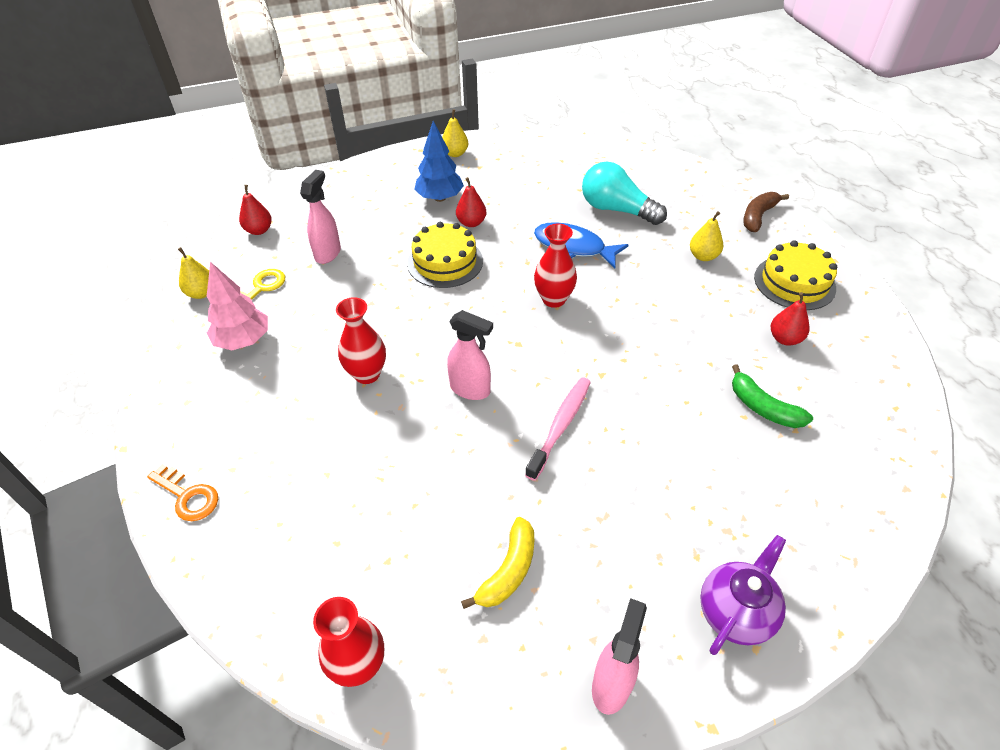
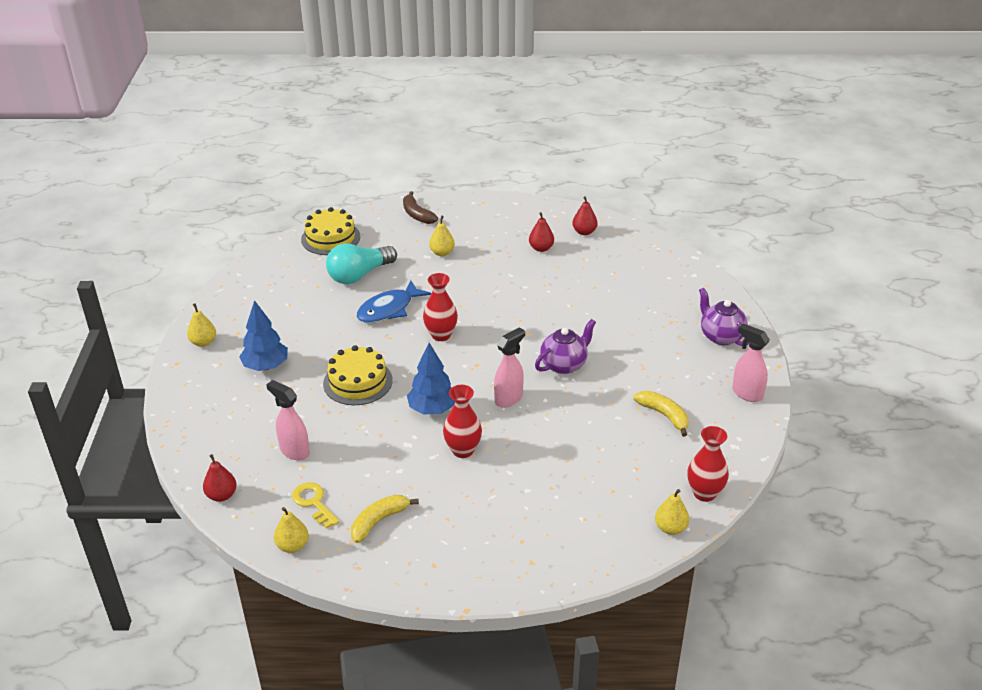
camera: 70 degrees left, 10 degrees down
(188, 496) = (537, 569): orange key -> none
(243, 340) = (379, 521): pink tree -> yellow banana
(279, 633) = (670, 528): none -> yellow pear
(425, 329) = (432, 409): none -> blue tree
(471, 223) = (316, 355): red pear -> red pear (584, 232)
(560, 426) = (564, 365): pink toothbrush -> purple teapot
(763, 407) = (591, 277): green banana -> none
(794, 282) = (494, 225): yellow cake -> yellow cake (330, 238)

